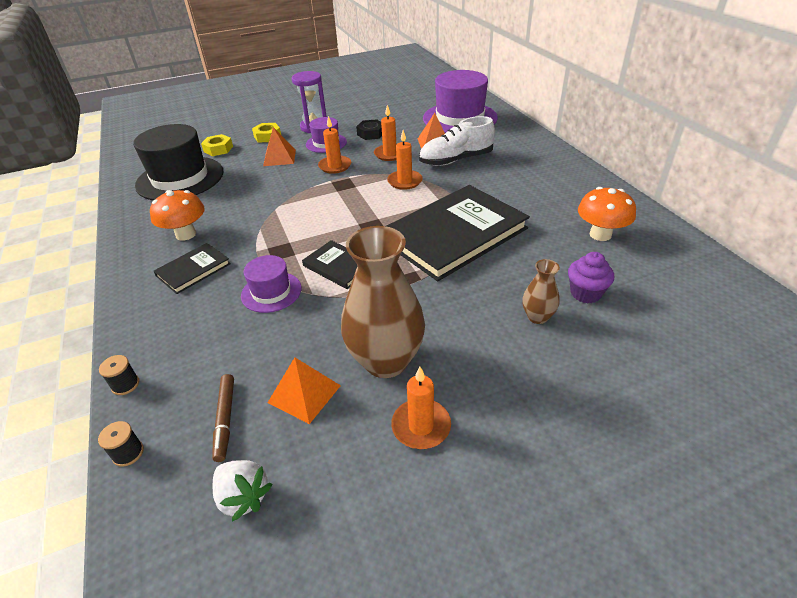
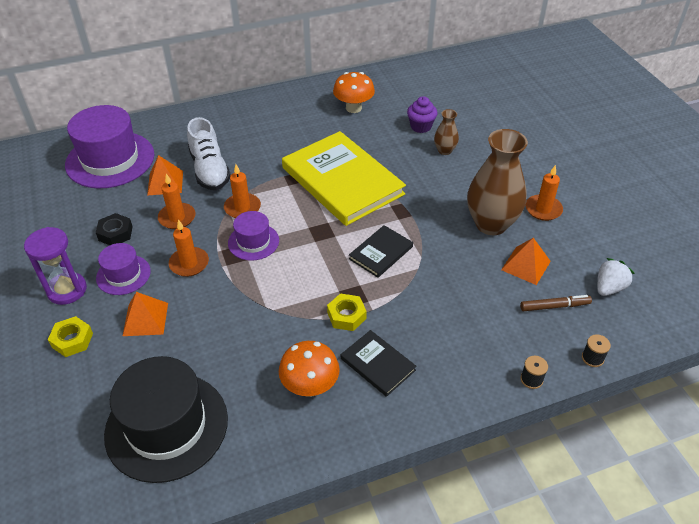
camera: 90 degrees left, 5 degrees up
(218, 149) = (88, 395): yellow nut -> yellow nut (346, 316)
(271, 292) = (414, 296): purple hat -> purple hat (253, 242)
(454, 235) = (342, 181): black book -> yellow book

